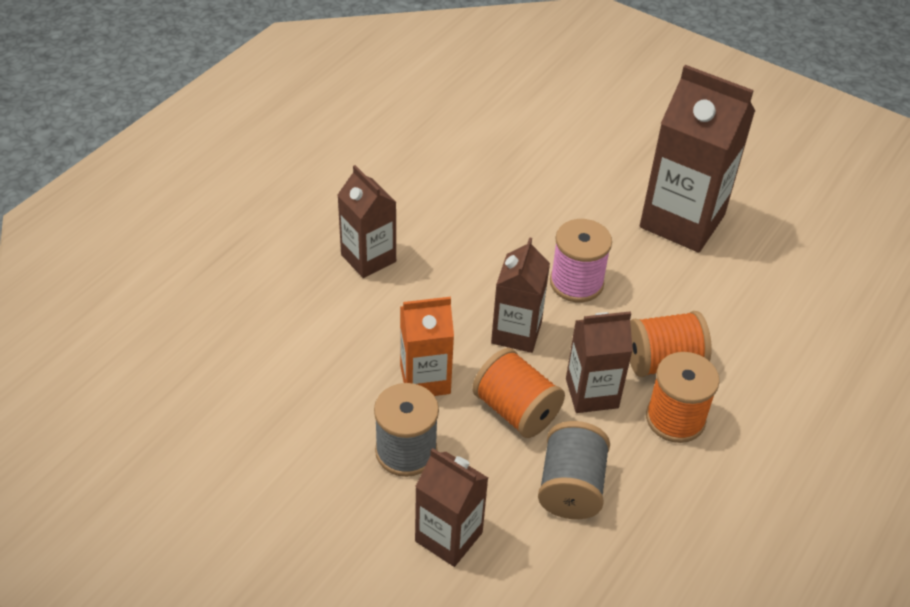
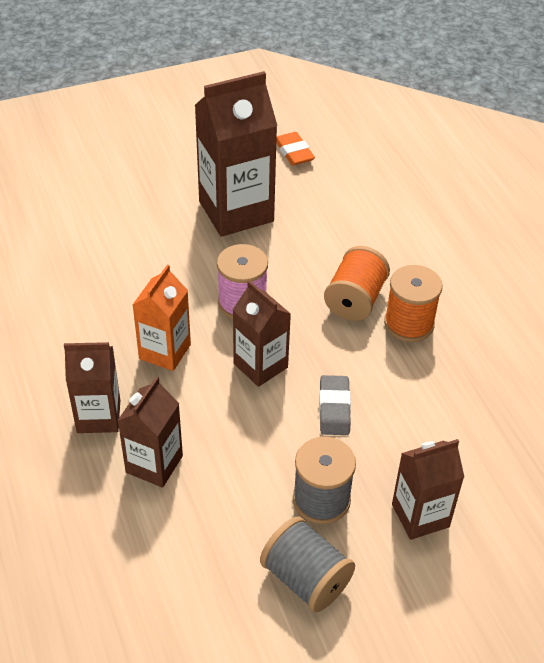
camera: 55 degrees left, 0 degrees up
(425, 379) = (260, 448): orange carton -> orange carton (165, 351)
(516, 410) = (334, 408): orange spool -> grey eraser
(571, 487) = (426, 416): grey spool -> grey spool (305, 578)
(592, 393) = (352, 355): brown carton -> brown carton (154, 464)
(807, 220) = (293, 152): none -> orange eraser

